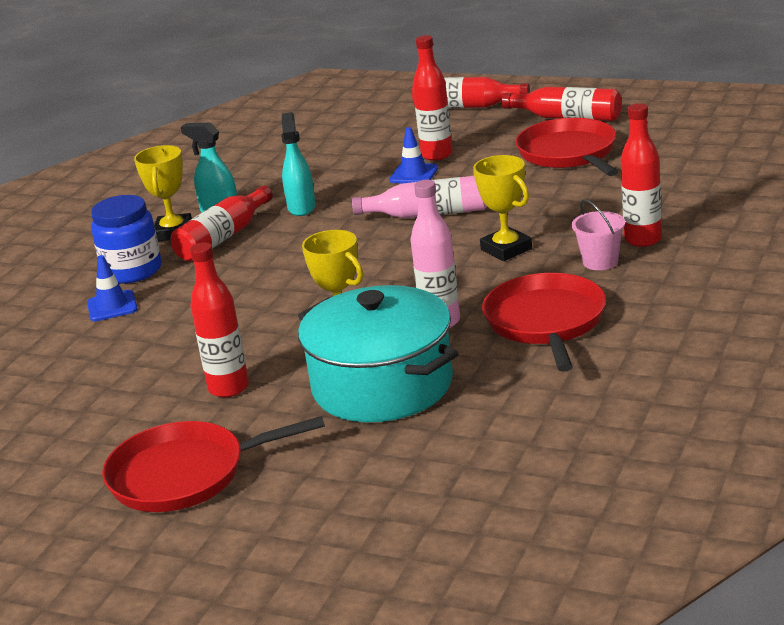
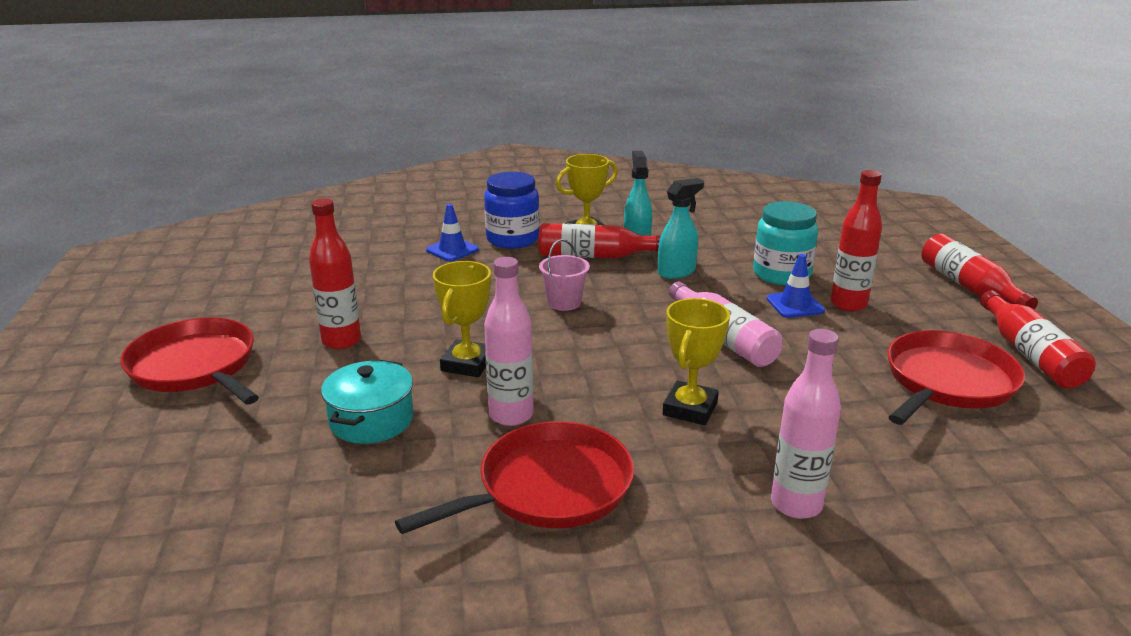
camera: 55 degrees right, 0 degrees up
(361, 166) = (781, 274): none -> turquoise jar
(382, 385) = (371, 420): turquoise pot -> turquoise pot, size x0.55
(600, 262) = (714, 486): pink bucket -> pink bucket (564, 302)
(643, 239) = (796, 504): red bottle -> pink bottle

